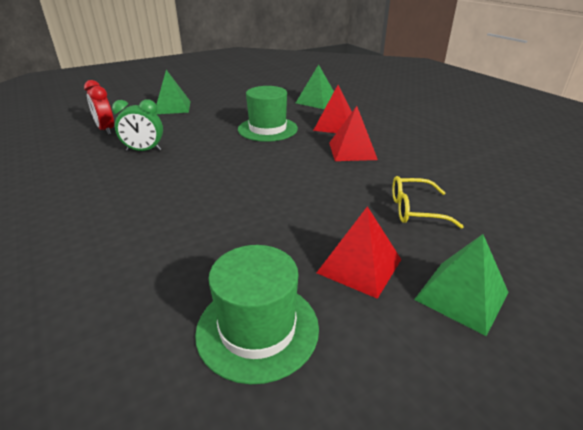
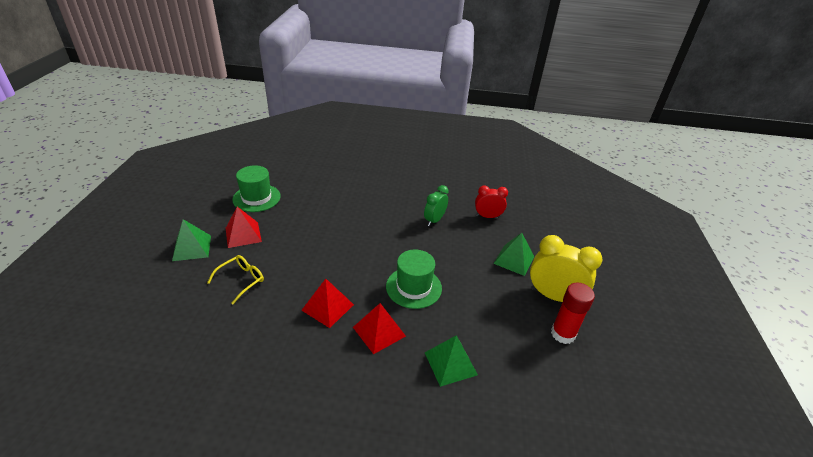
camera: 125 degrees right, 5 degrees up
(202, 91) = (553, 296): none -> yellow clock
(237, 84) = (563, 334): none -> red glue stick

